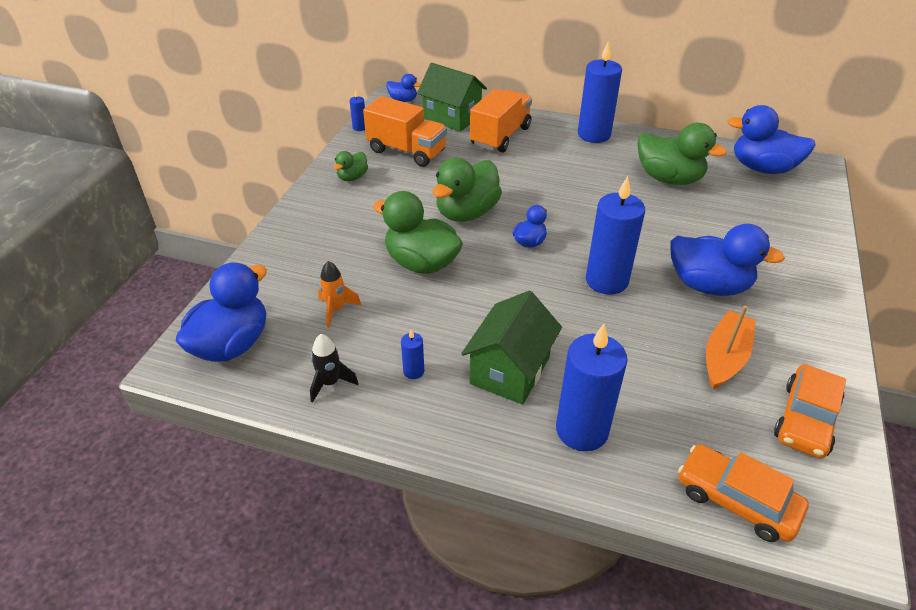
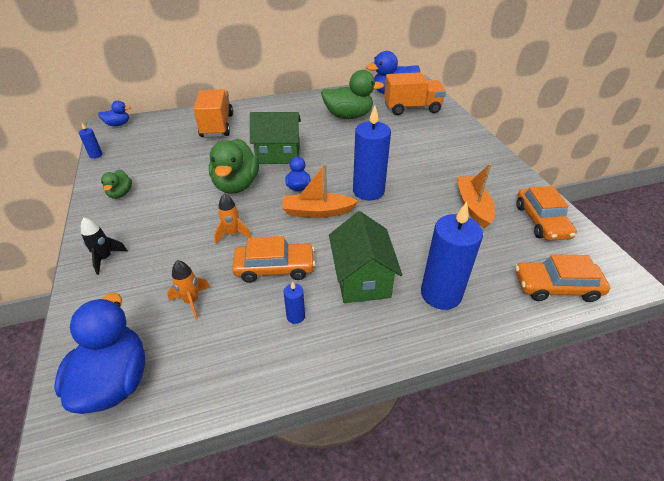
camera: 35 degrees left, 0 degrees up
(330, 383) = (236, 363): black rocket -> black rocket (105, 258)
(407, 151) = (152, 159): orange truck -> orange truck (412, 108)
(421, 263) = (233, 234): green duck -> orange rocket
(433, 316) = (275, 268): none -> orange car
(452, 117) = (169, 124): green house -> green house (278, 154)
(526, 278) = (317, 212): none -> orange boat
(594, 135) = (280, 105): blue candle -> none
(708, 285) = (426, 169): blue duck -> none

